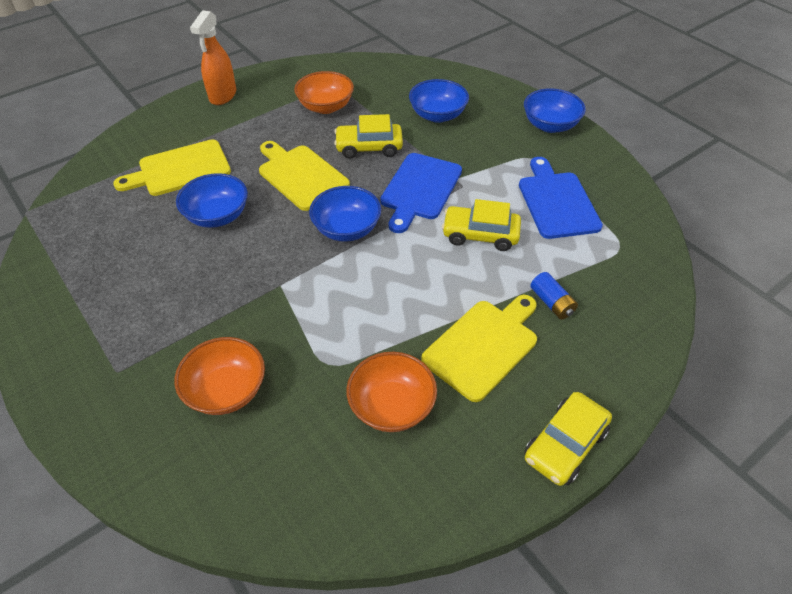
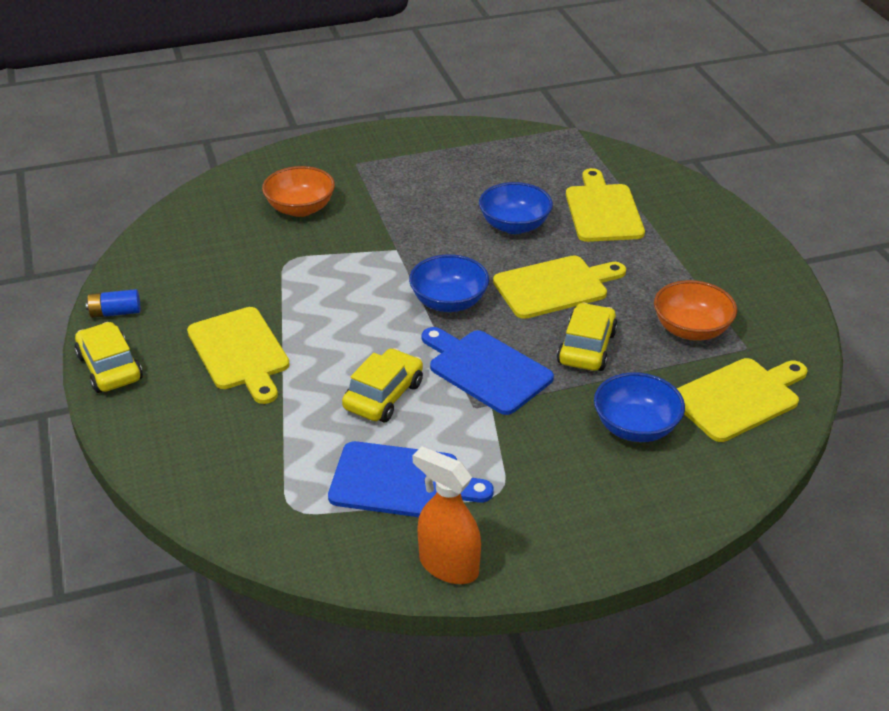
camera: 110 degrees right, 10 degrees down
(223, 96) = (743, 252): orange spray bottle -> orange spray bottle (448, 566)
(386, 82) = (738, 398): none -> yellow cutting board
(391, 406) = (222, 284): orange bowl -> none
(550, 125) = (566, 541): blue bowl -> none
(551, 303) = (255, 416): blue battery -> blue battery (115, 312)

